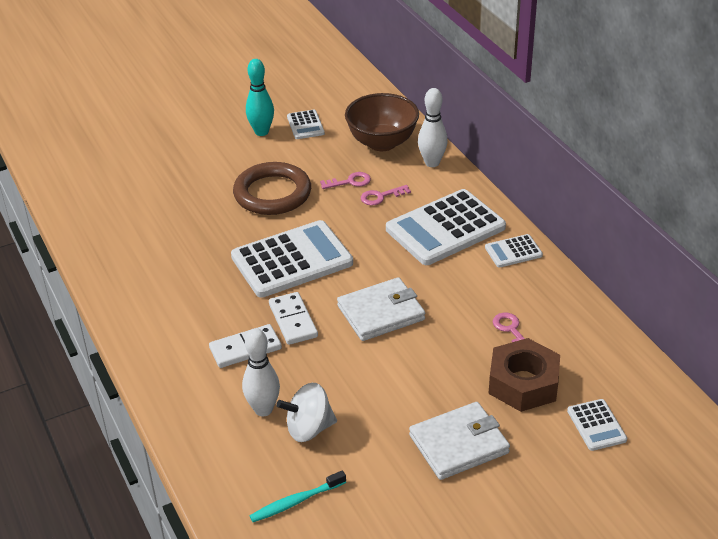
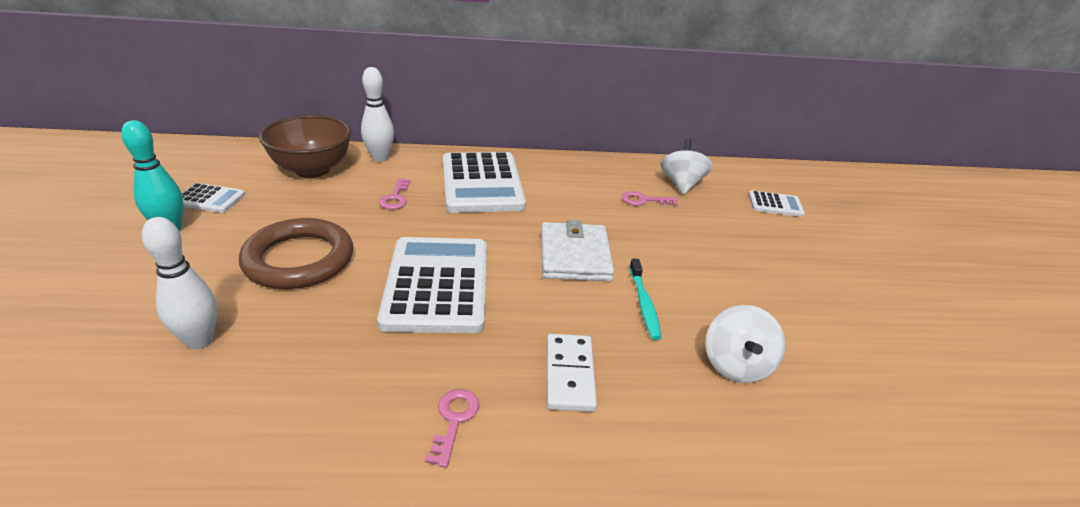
camera: 70 degrees left, 5 degrees down
(263, 409) = (690, 394): white bowling pin -> white bowling pin (200, 340)
(293, 320) = (544, 318): white domino -> none
(296, 501) = (857, 416): turquoise toothbrush -> turquoise toothbrush (644, 304)
(350, 182) = (348, 206): pink key -> pink key (454, 420)
(458, 444) = (783, 274): white wallet -> none
(513, 251) = (544, 166): white calculator -> none
(523, 383) = (714, 217): brown nut -> none
(571, 348) = (681, 184): none -> white spinning top

